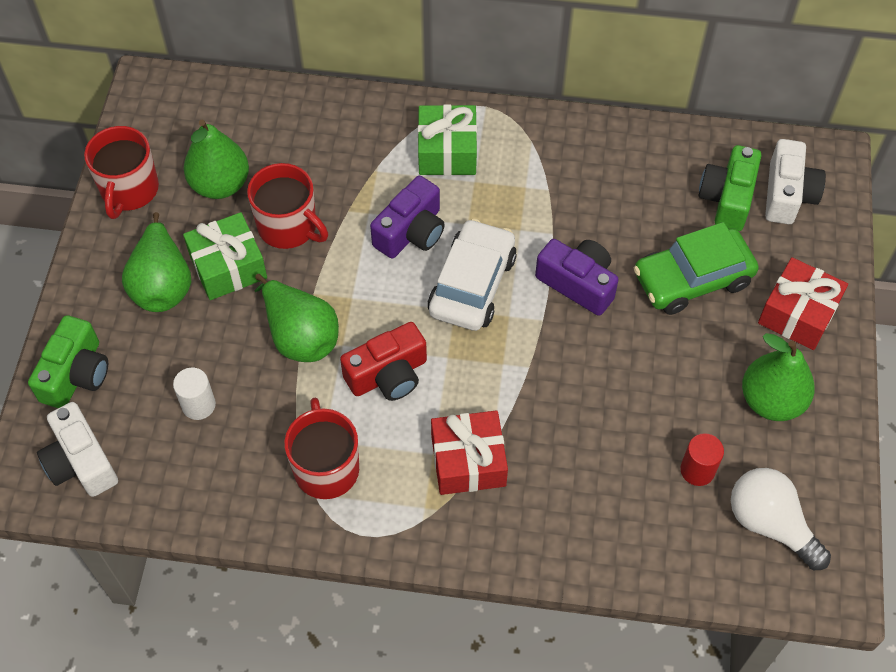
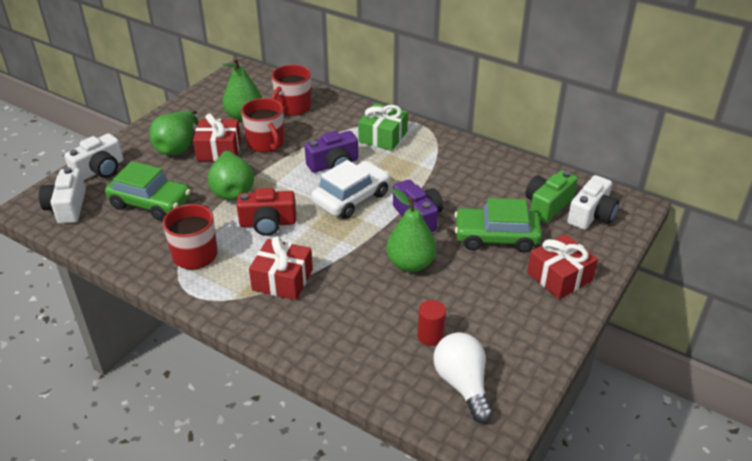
camera: 25 degrees right, 20 degrees down
(76, 374) = (100, 170): green camera -> white camera
(129, 190) = (195, 106): red mug -> red mug (292, 107)
(198, 405) = (150, 203): white cylinder -> green car
(228, 267) = (219, 150): green gift -> red gift
(771, 400) = (509, 316): green pear -> green pear (410, 264)

